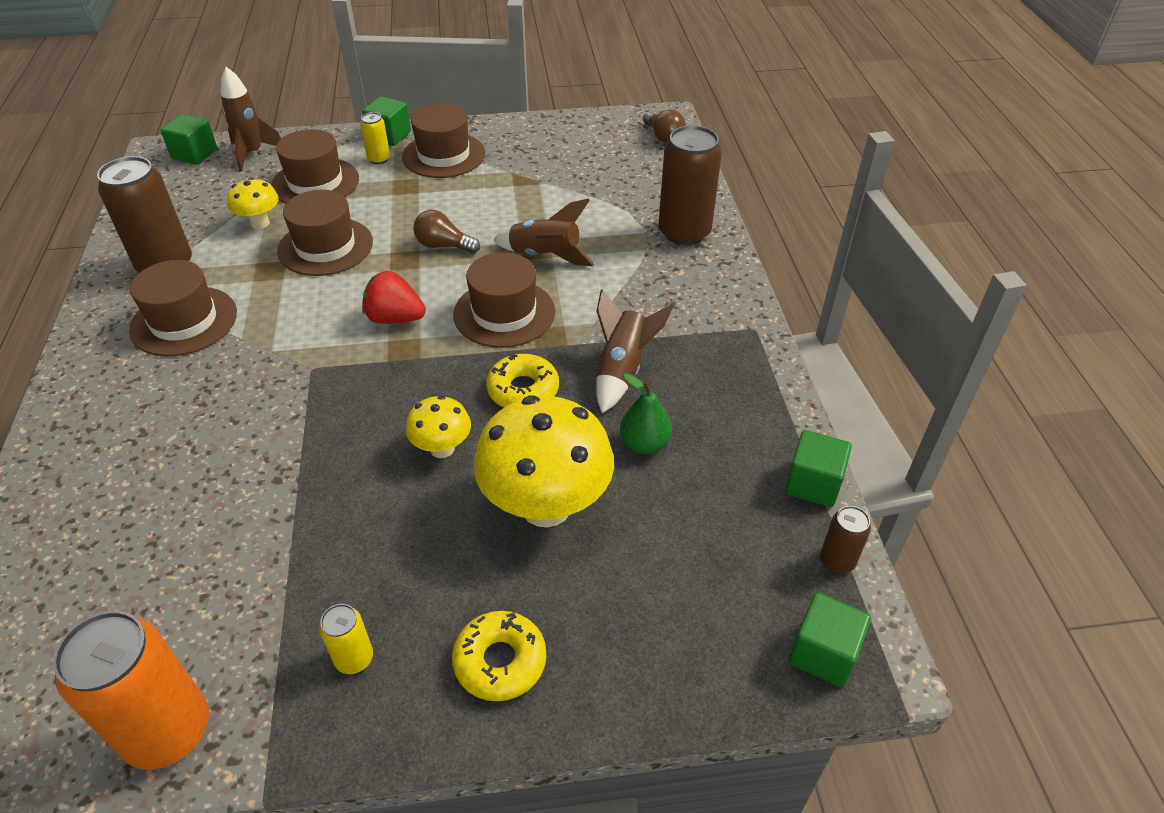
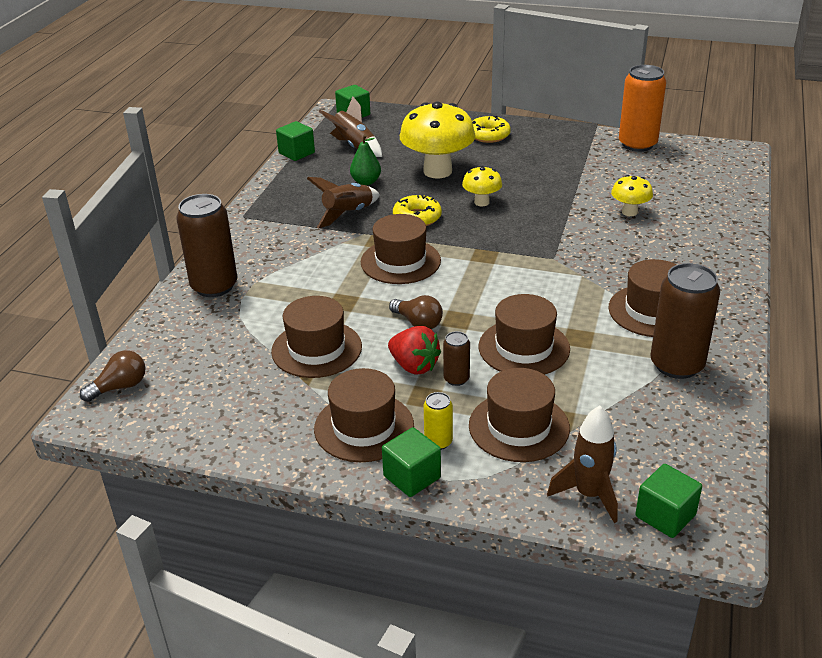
camera: 155 degrees left, 10 degrees down
(260, 223) = (585, 389): yellow mushroom -> yellow mushroom (629, 212)
(354, 658) = (553, 147): yellow can -> none
(395, 318) = (483, 276): red strawberry -> red strawberry (414, 366)
(526, 200) = (316, 349): none -> brown hat
(545, 256) = (340, 294): brown rocket -> brown rocket (354, 146)
(663, 137) = (120, 387): brown light bulb -> brown light bulb turned 60 degrees clockwise
(837, 561) = (317, 132): brown can -> brown can (456, 379)

